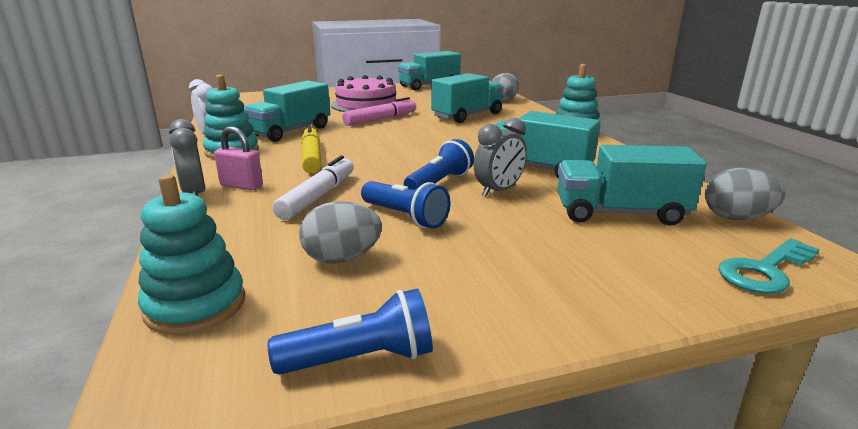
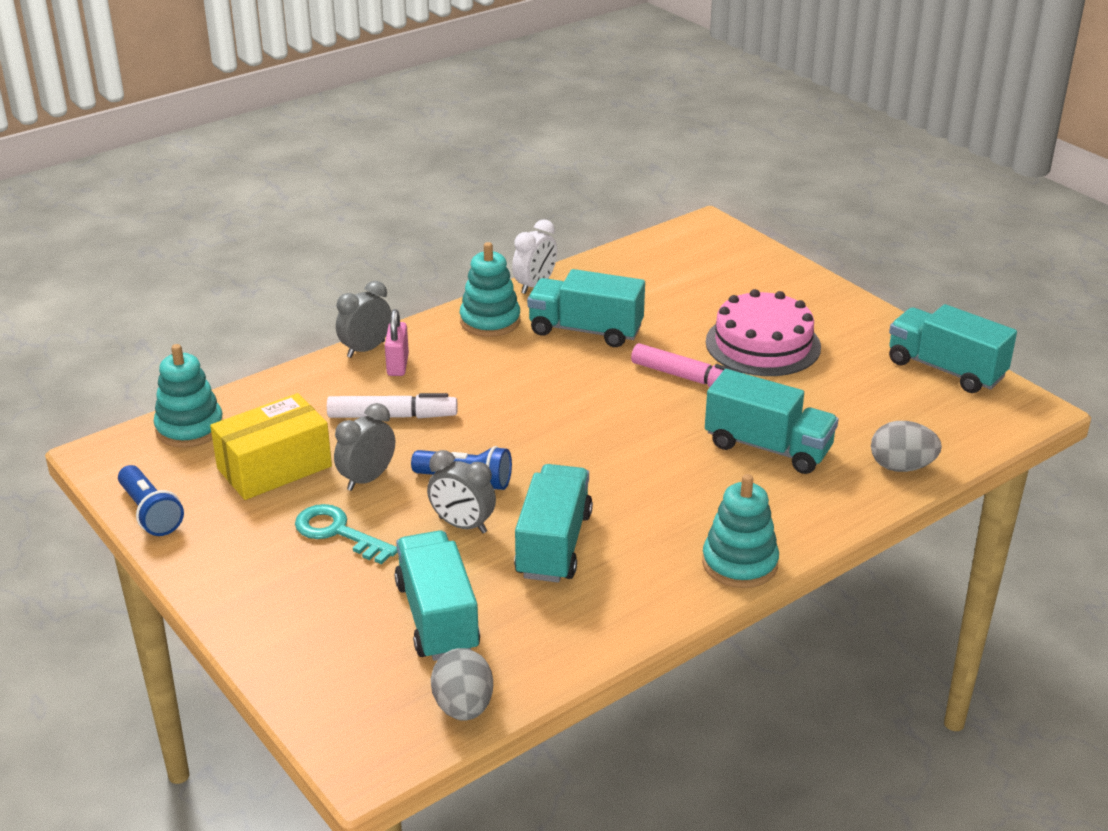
camera: 70 degrees right, 10 degrees up
(311, 157) = (501, 376): yellow marker -> none
(342, 258) = (274, 467): grey egg -> yellow box
(405, 217) = (367, 479): blue flashlight -> grey clock
(764, 271) = (335, 712): turquoise key -> turquoise key (338, 532)

